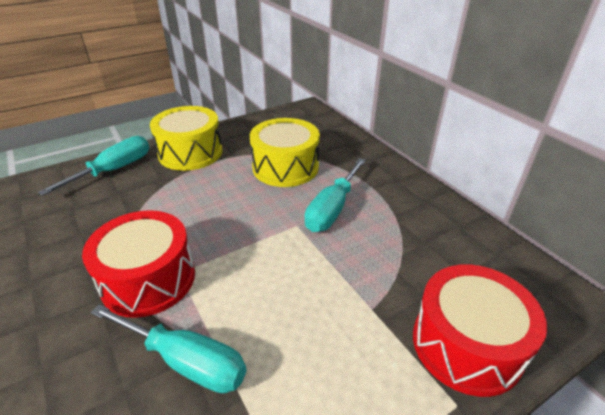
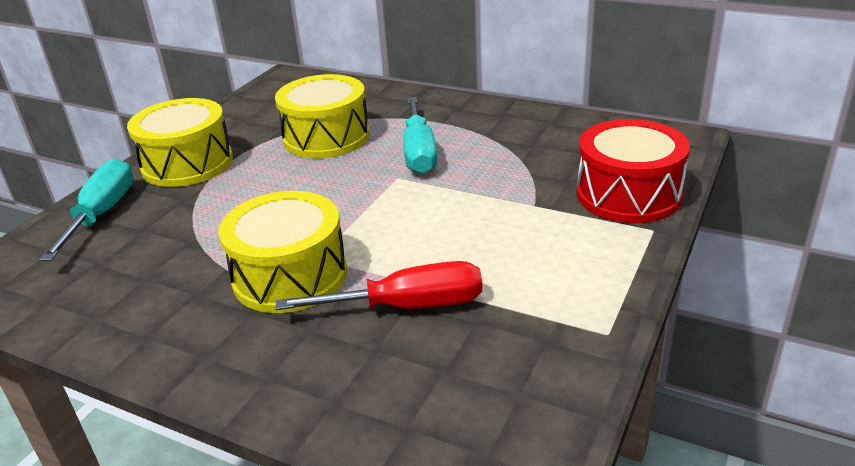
camera: 30 degrees left, 5 degrees down
(148, 279) = (290, 276): red drum -> yellow drum
(185, 361) = (408, 306): turquoise screwdriver -> red screwdriver

